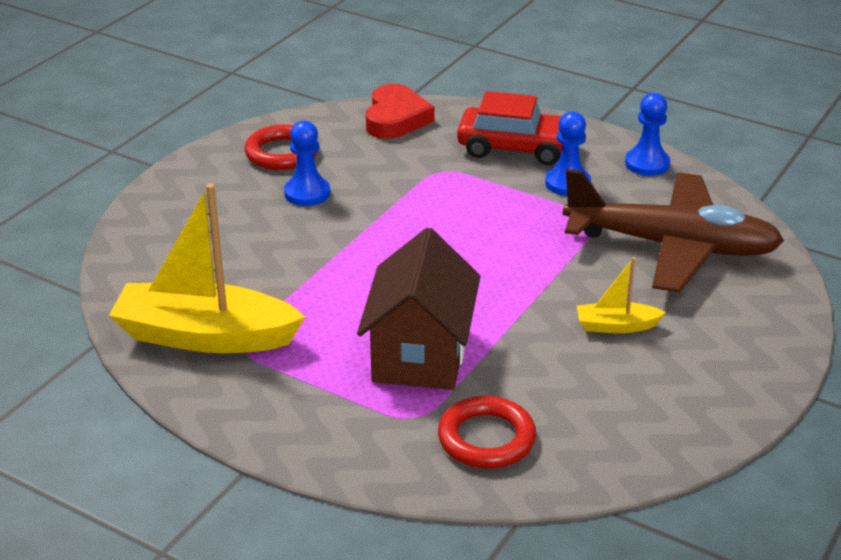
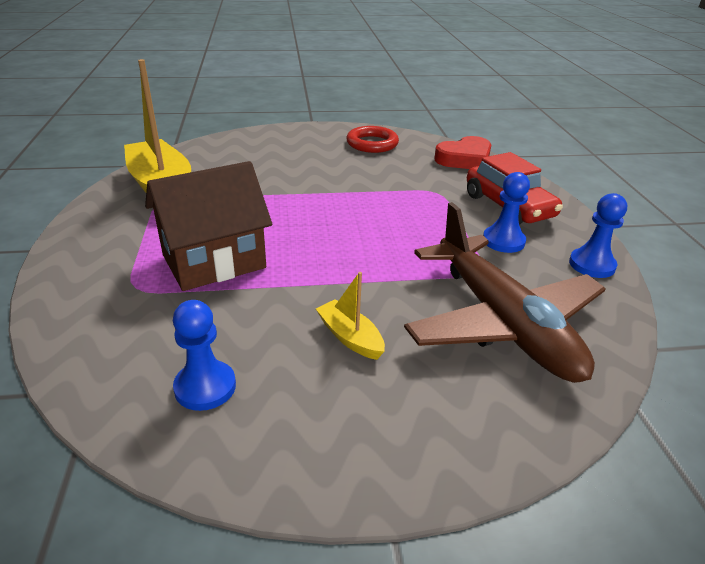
camera: 50 degrees right, 0 degrees up
(307, 193) = (344, 163): blue pawn -> blue pawn (205, 387)
(486, 438) = (131, 330): red ring -> none

